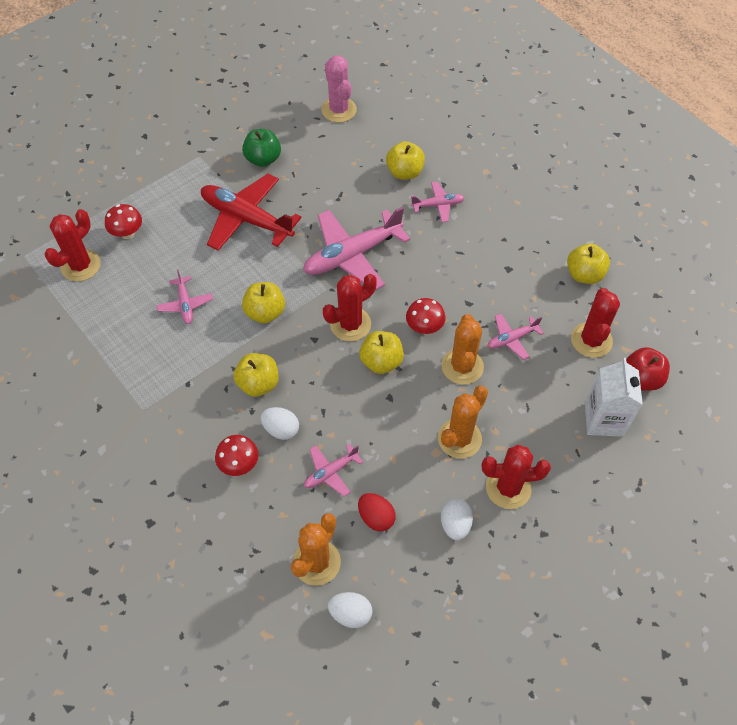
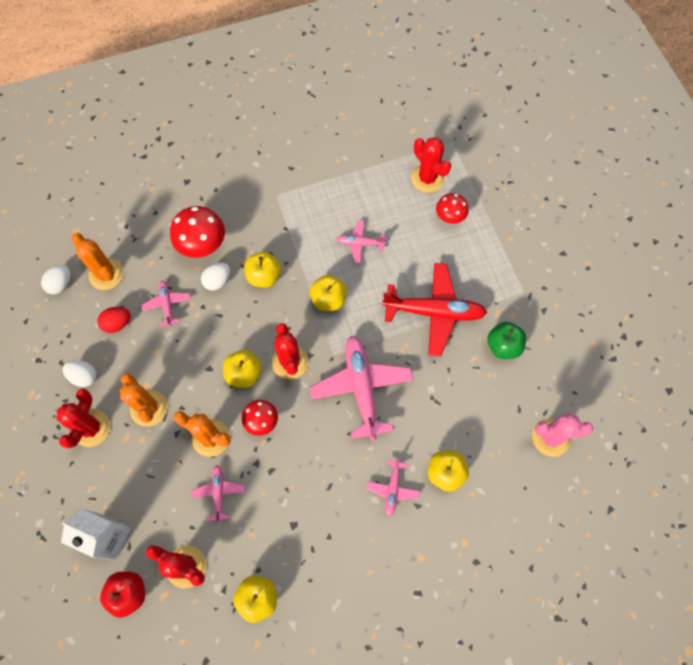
camera: 110 degrees right, 10 degrees up
(239, 464) = (203, 246): red mushroom -> red mushroom, size x1.63
(246, 219) = (434, 312): red plane -> red plane turned 45 degrees clockwise

